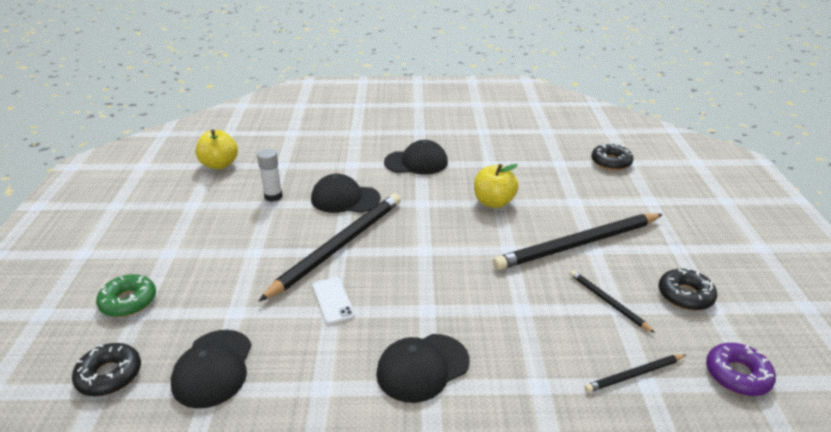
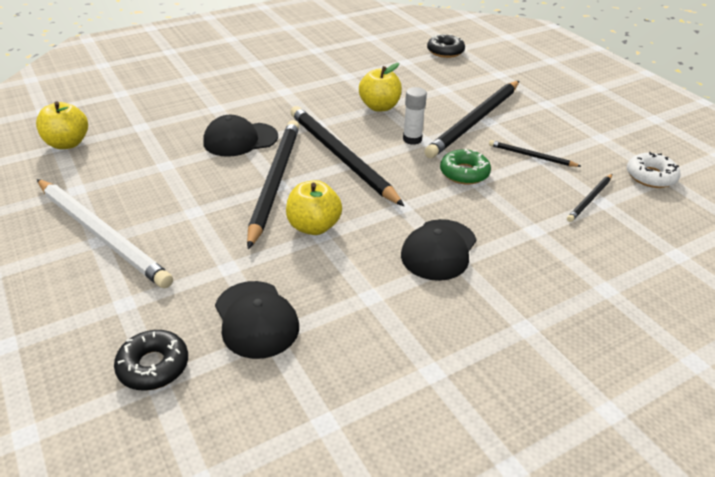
camera: 30 degrees left, 5 degrees up
(128, 301) = (101, 298): green donut -> green donut (464, 173)
(175, 248) = (102, 234): none -> white pencil
(273, 196) = (162, 157): white glue stick -> white glue stick (412, 139)
(333, 300) = (314, 227): white phone -> yellow apple
(414, 241) = (340, 157): none -> black pencil
(416, 162) = (279, 91): black cap -> none
(685, 295) = (578, 135): black donut -> none
(737, 375) = (650, 176): purple donut -> white donut

